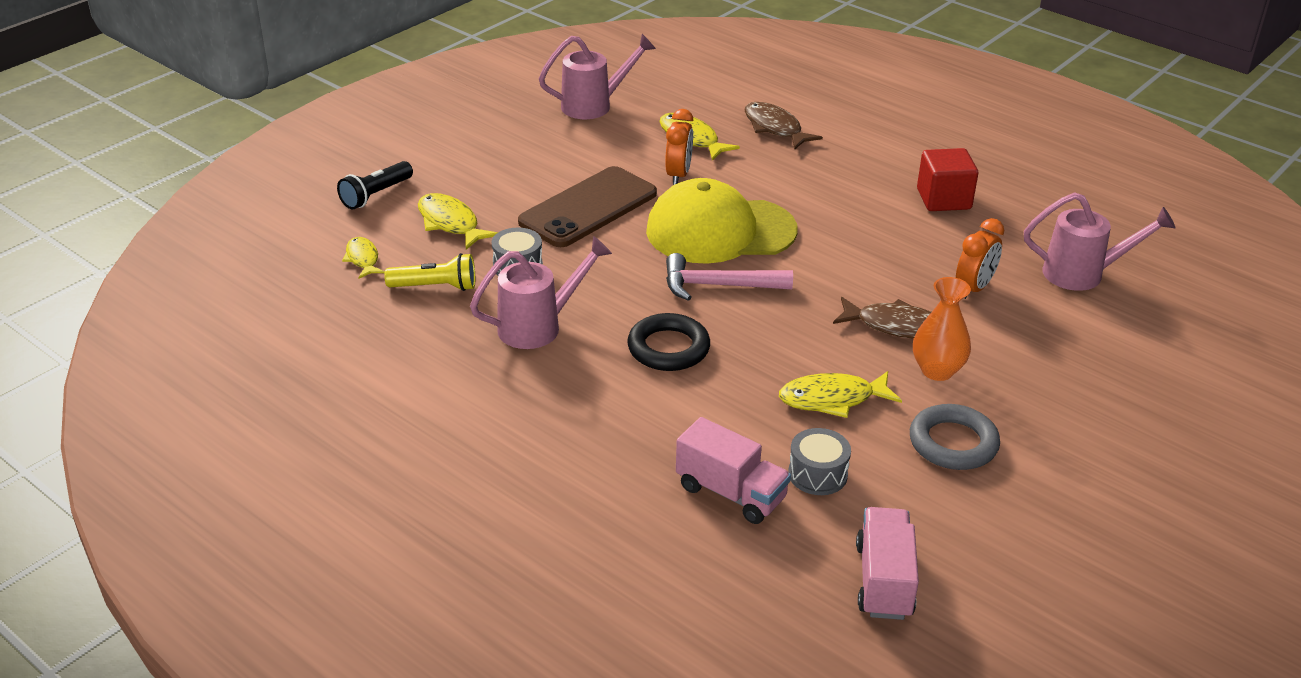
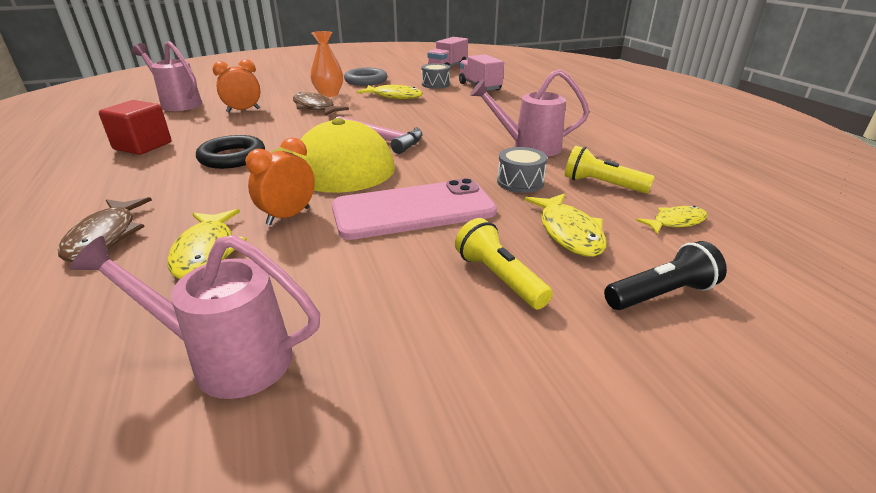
camera: 150 degrees left, 5 degrees down
(363, 259) = (675, 222): yellow fish -> yellow fish turned 120 degrees counterclockwise
(485, 176) = (499, 278): none -> yellow flashlight
(588, 208) = (413, 210): brown phone -> pink phone
(668, 348) = (453, 124): black ring -> black ring (232, 157)

